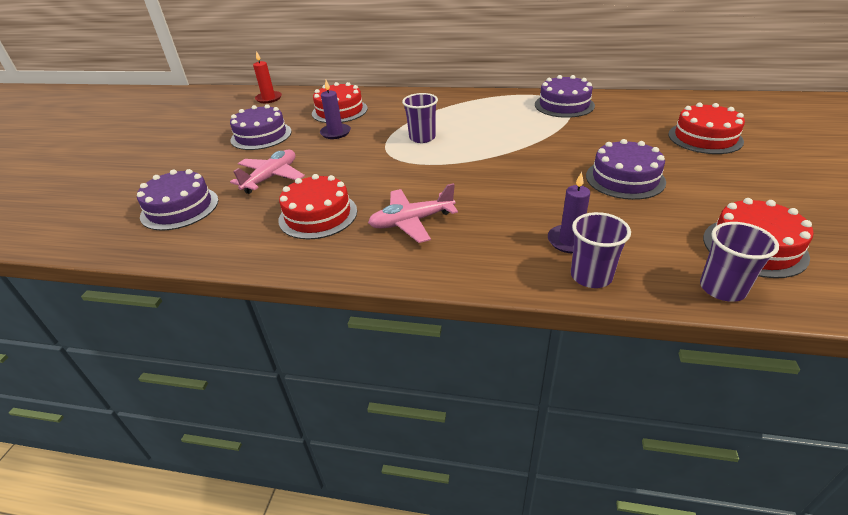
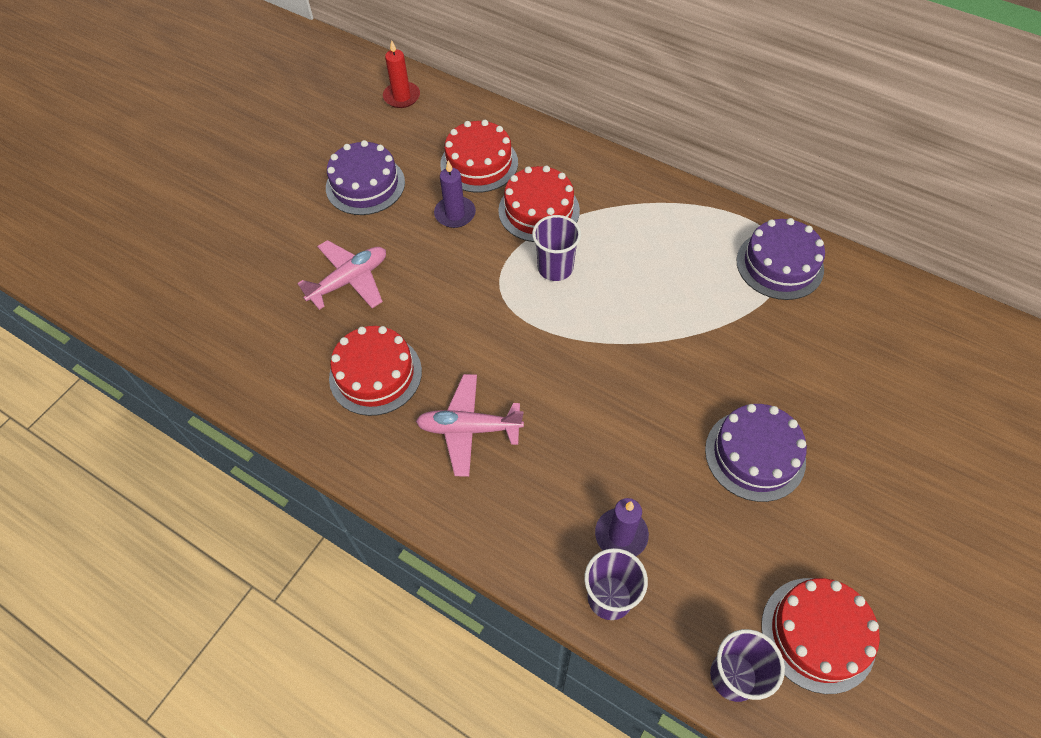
camera: 20 degrees right, 20 degrees up
(180, 208) = (238, 299): purple cake -> none
(705, 138) = (919, 416): red cake -> red cake (539, 210)

